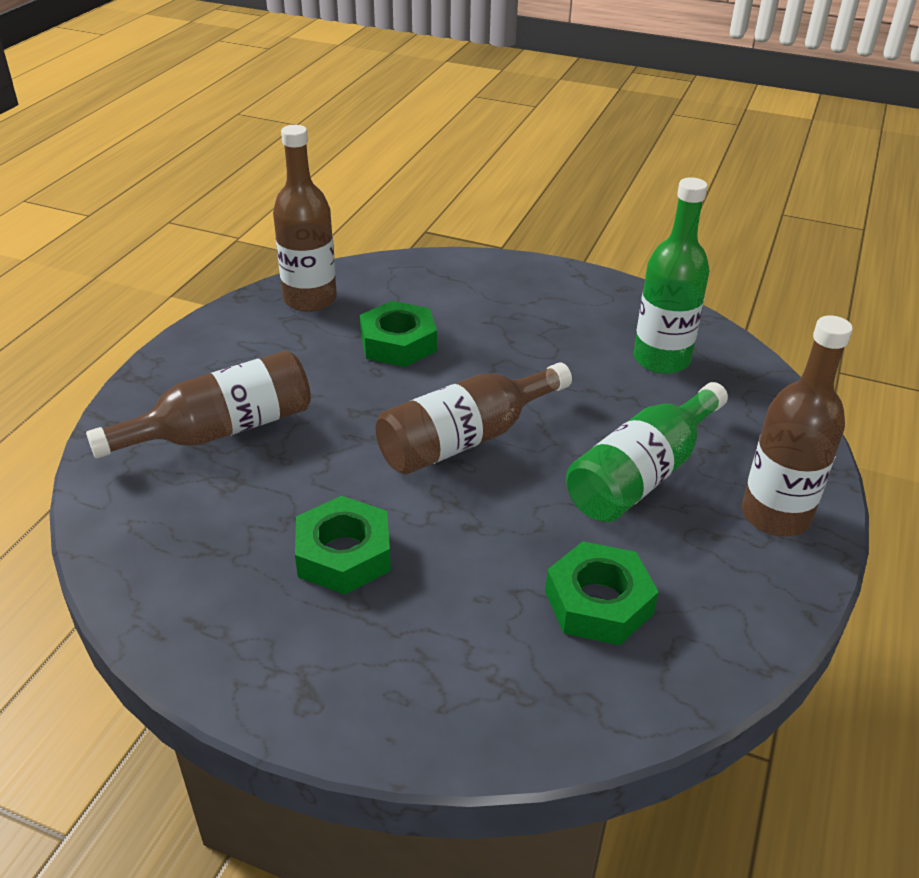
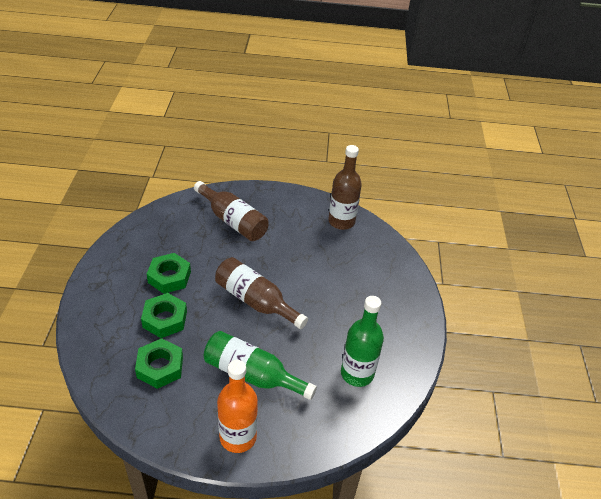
camera: 70 degrees right, 5 degrees up
(398, 343) = (320, 261): green nut -> green nut (165, 319)
(775, 515) = (238, 437): brown bottle -> orange bottle

